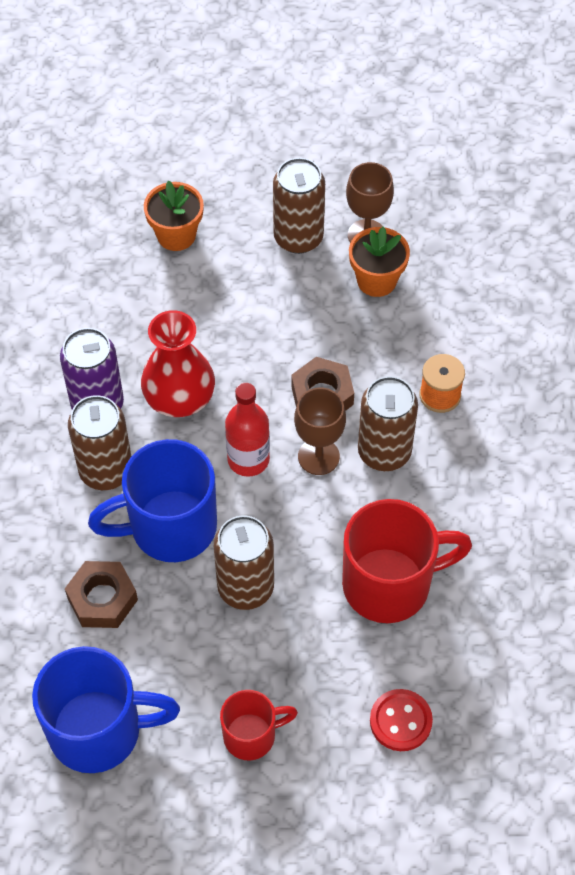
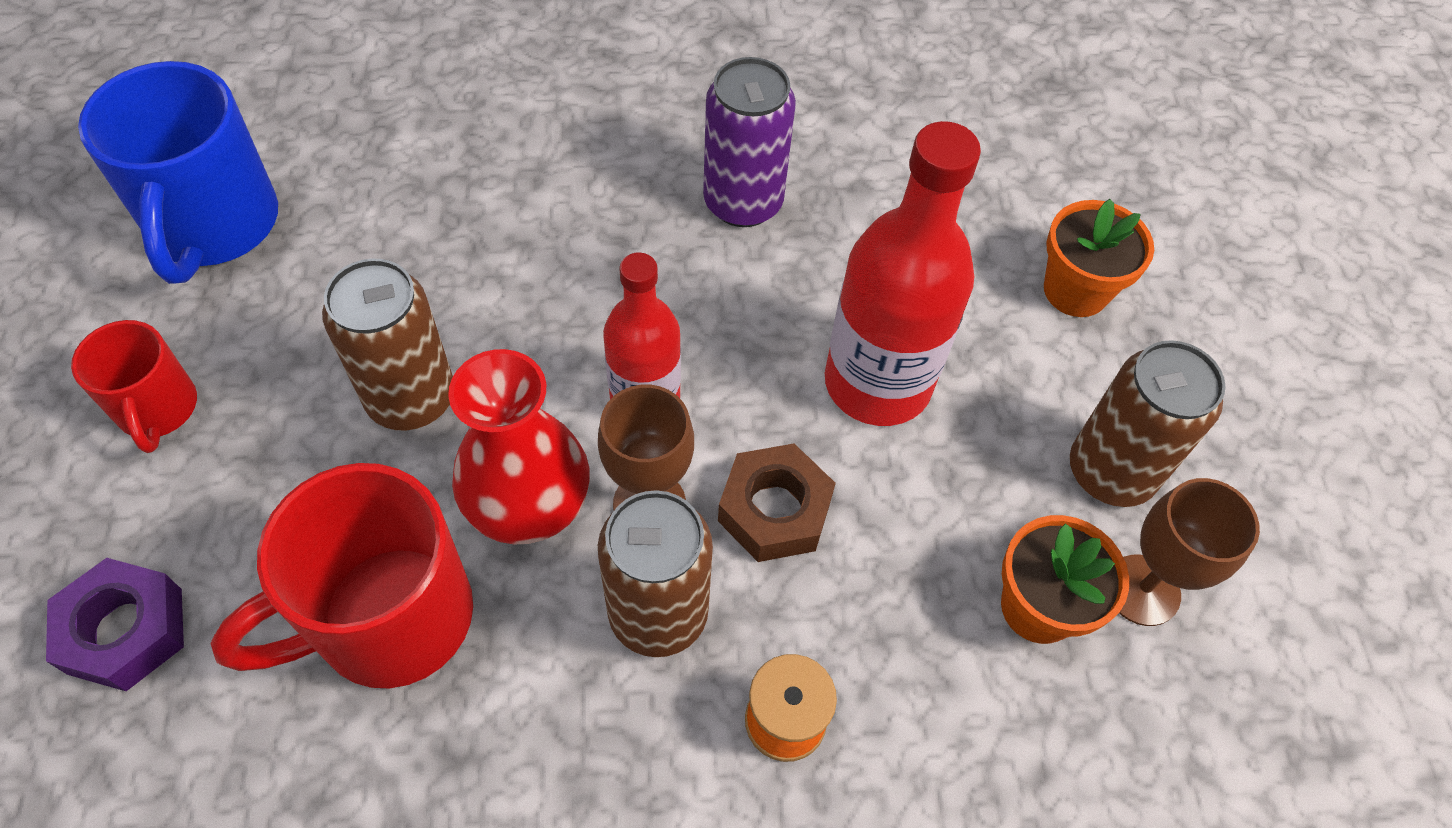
camera: 85 degrees right, 0 degrees up
(102, 599) = (416, 221): brown nut -> none
(106, 470) = (628, 217): brown can -> none
(169, 527) = (527, 296): blue mug -> none
(179, 397) = (760, 303): red vase -> red vase (527, 501)
(239, 340) = (877, 383): none -> red bottle
(390, 584) = (388, 619): red mug -> red mug turned 75 degrees clockwise
(400, 721) = (125, 631): red button -> purple nut

